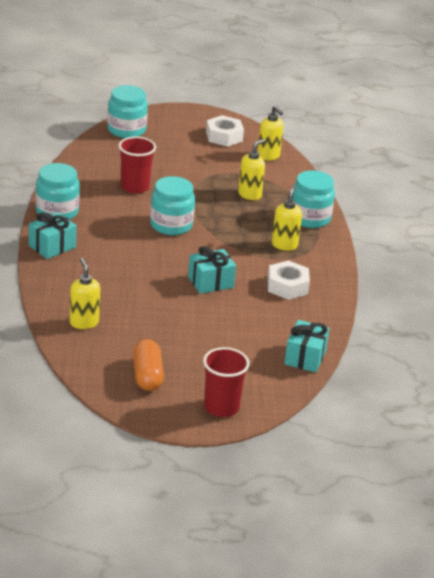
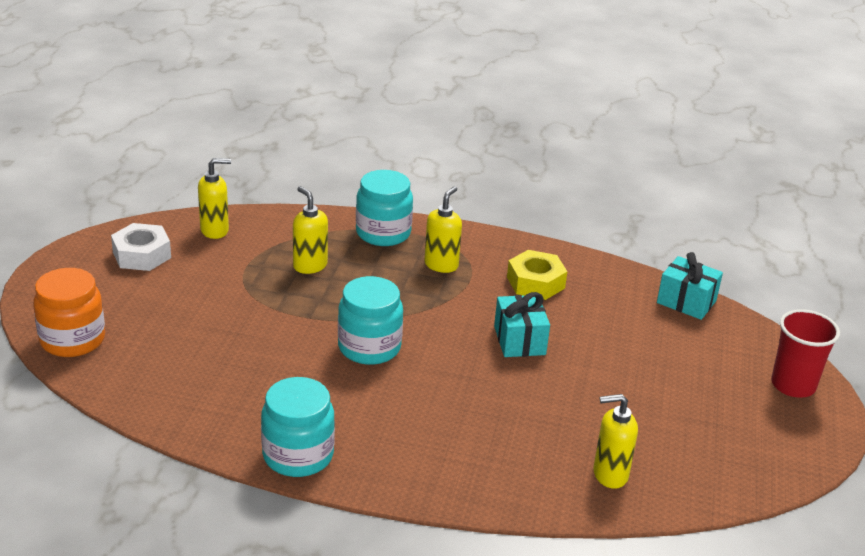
camera: 75 degrees left, 0 degrees up
(52, 246) = (399, 476): turquoise gift -> none
(126, 130) = (72, 340): turquoise jar -> orange jar
(135, 187) = (251, 362): red cup -> none
(147, 375) = (733, 435): orange capsule -> none
(284, 245) = (441, 265): yellow soap dispenser -> yellow soap dispenser turned 90 degrees clockwise
(287, 286) = (535, 282): white nut -> yellow nut

